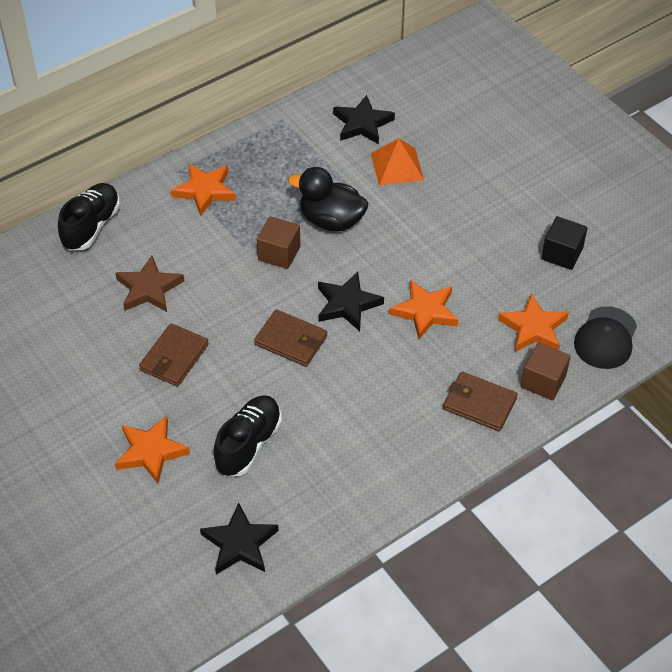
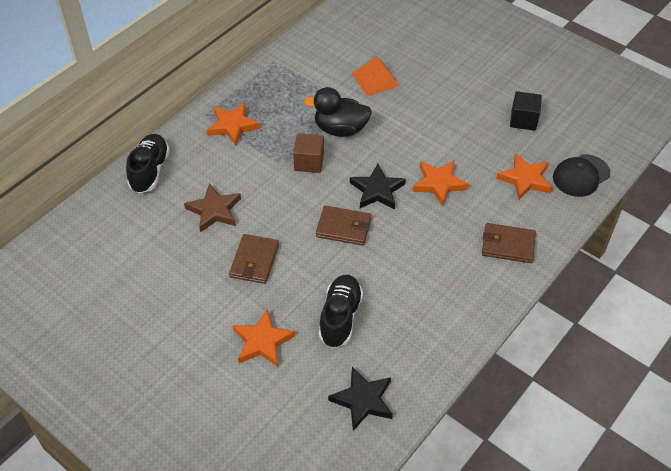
camera: 15 degrees left, 0 degrees up
(362, 124) = (337, 53): black star -> none
(543, 381) = (548, 218): brown cube -> none
(605, 338) = (580, 175): black cap -> black cap turned 45 degrees clockwise

